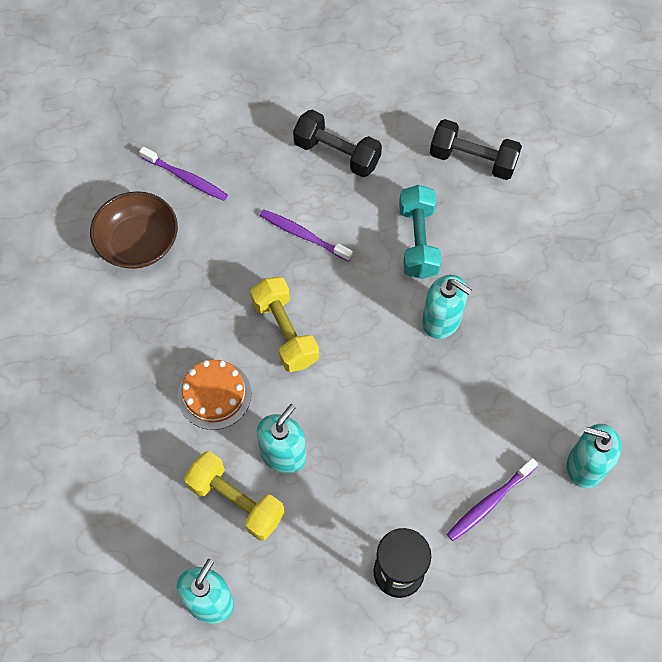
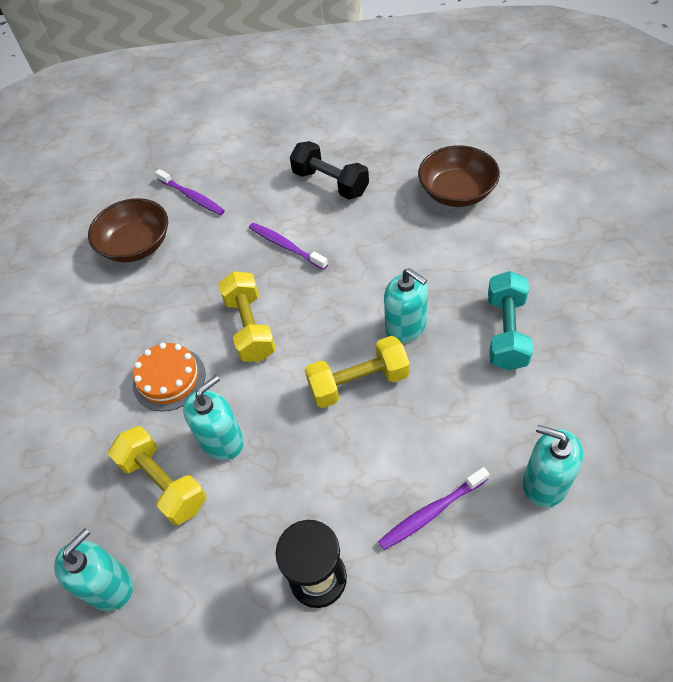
camera: 15 degrees right, 10 degrees down
(404, 383) = (358, 383): none -> yellow dumbbell
(418, 241) = (393, 256): turquoise dumbbell -> turquoise dumbbell (506, 332)
(472, 160) = (457, 192): black dumbbell -> brown bowl

